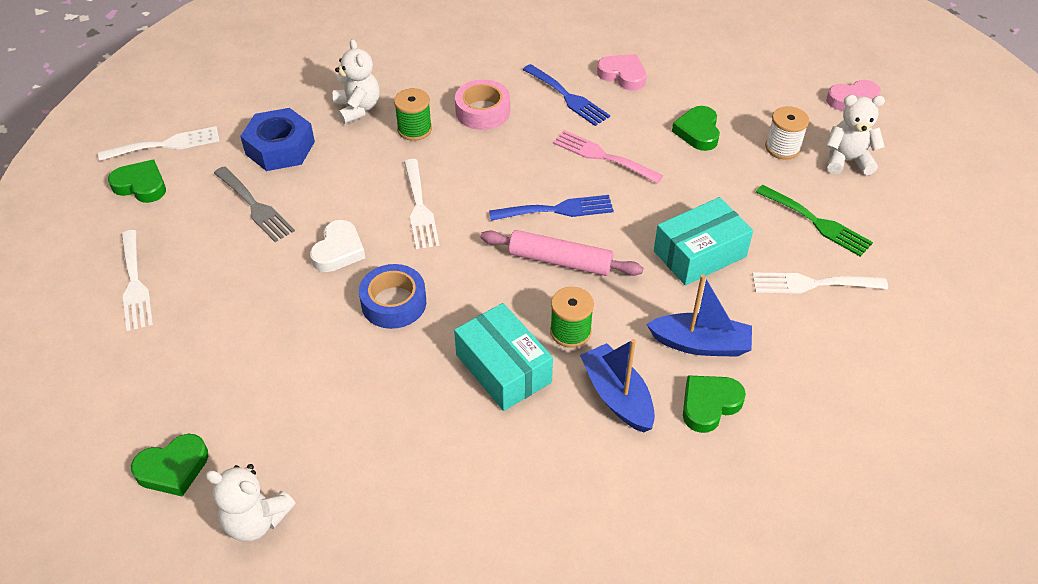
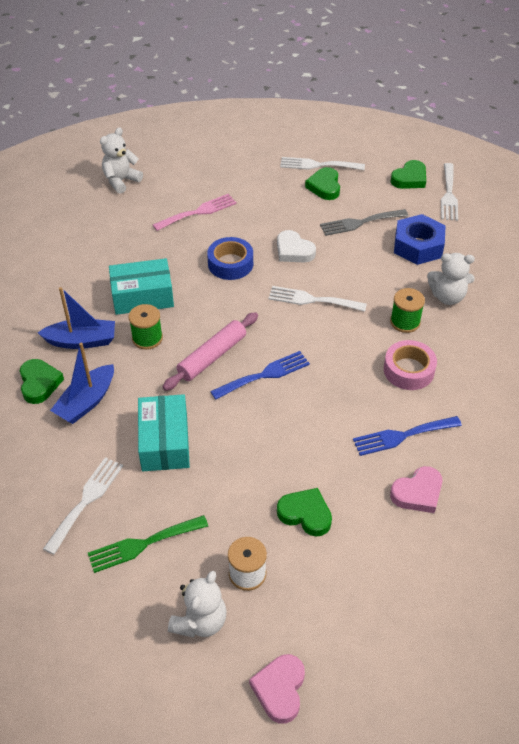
camera: 115 degrees right, 0 degrees up
(173, 468) = (174, 160): green heart -> green heart (324, 187)
(557, 210) = (264, 375): blue fork -> blue fork turned 135 degrees counterclockwise
(602, 156) = (310, 428): pink fork -> pink fork (198, 212)

